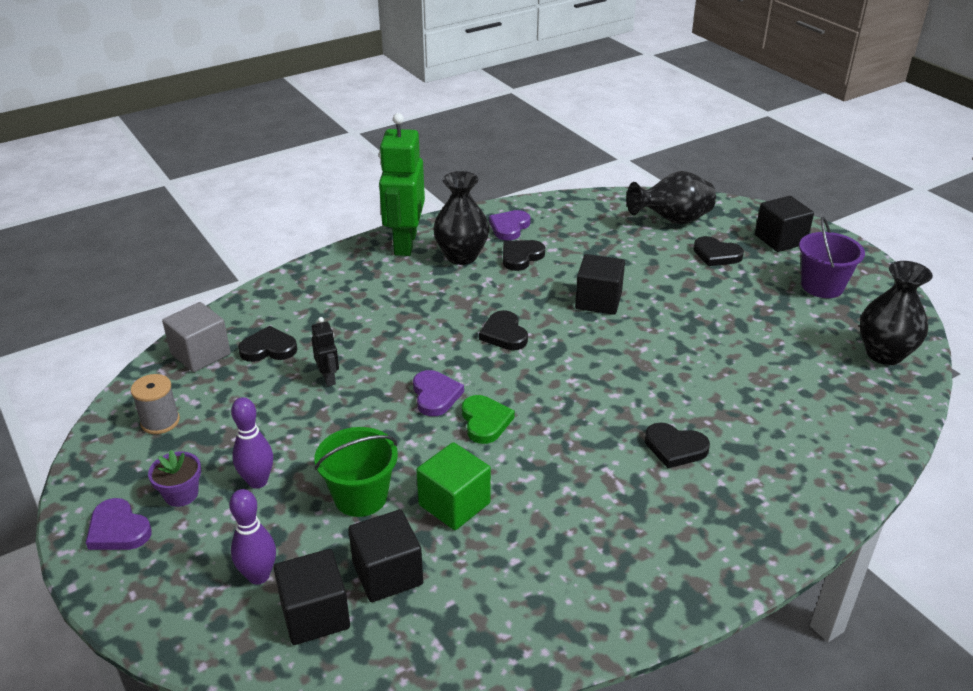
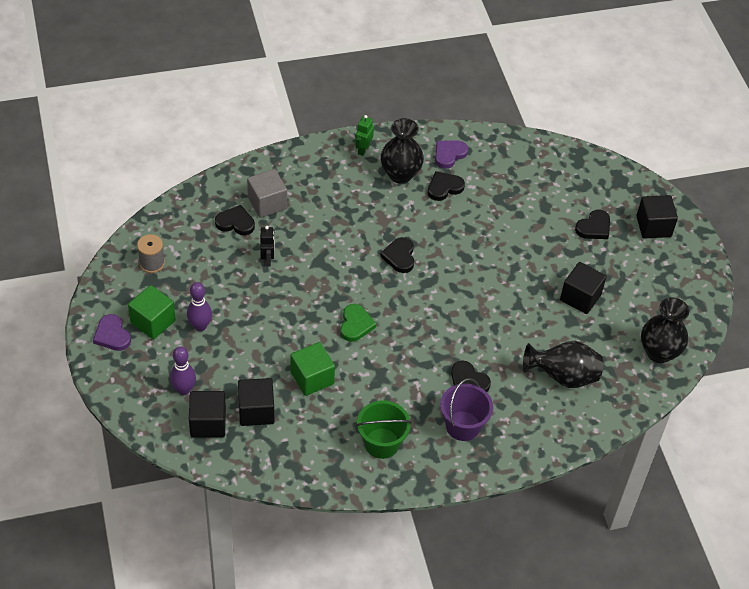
camera: 15 degrees right, 15 degrees up
(181, 494) = (153, 321): purple flower pot -> green cube
(200, 354) = (189, 214): grey cube -> grey cube (267, 203)
(360, 496) = (258, 356): green bucket -> green bucket (381, 443)
(404, 243) = (363, 149): green robot -> green robot, size x0.45
(435, 395) = (332, 294): purple heart -> none
(598, 301) = (481, 246): black cube -> black cube (580, 297)
(672, 221) = (579, 183): black vase -> black vase (563, 377)
(716, 255) = (594, 227): black heart -> black heart turned 90 degrees counterclockwise
(822, 286) = (655, 280): purple bucket -> purple bucket (463, 426)

